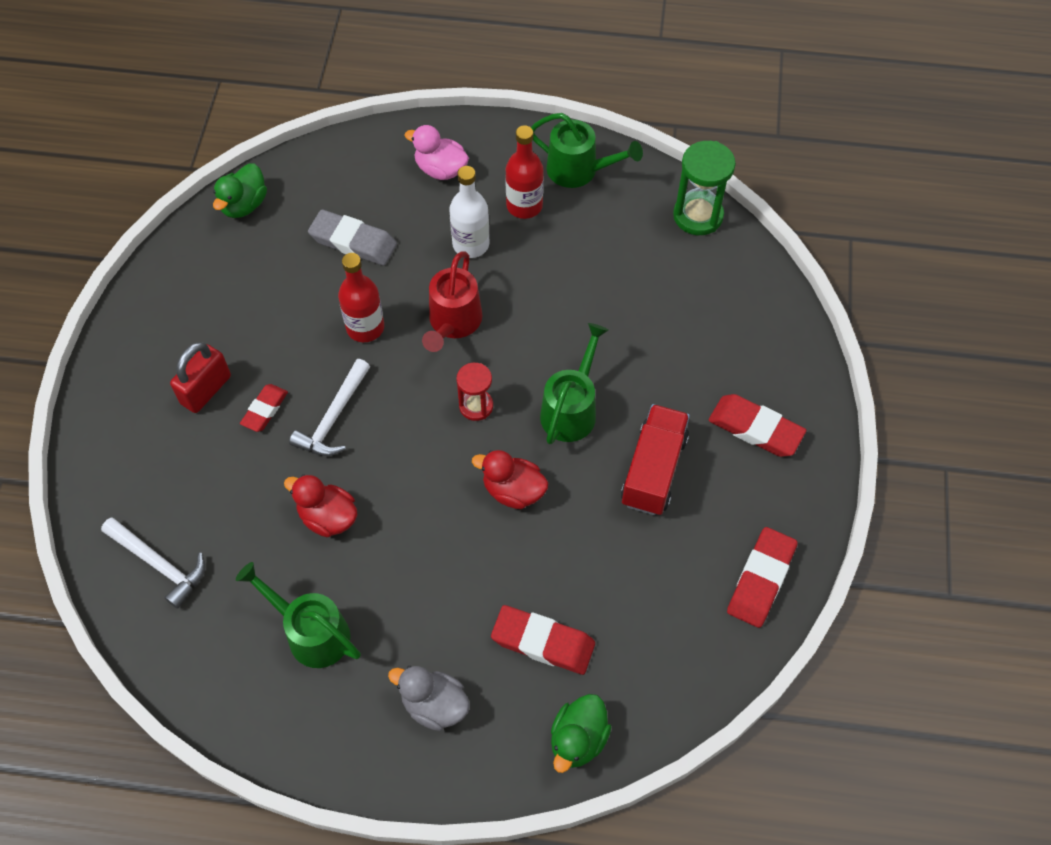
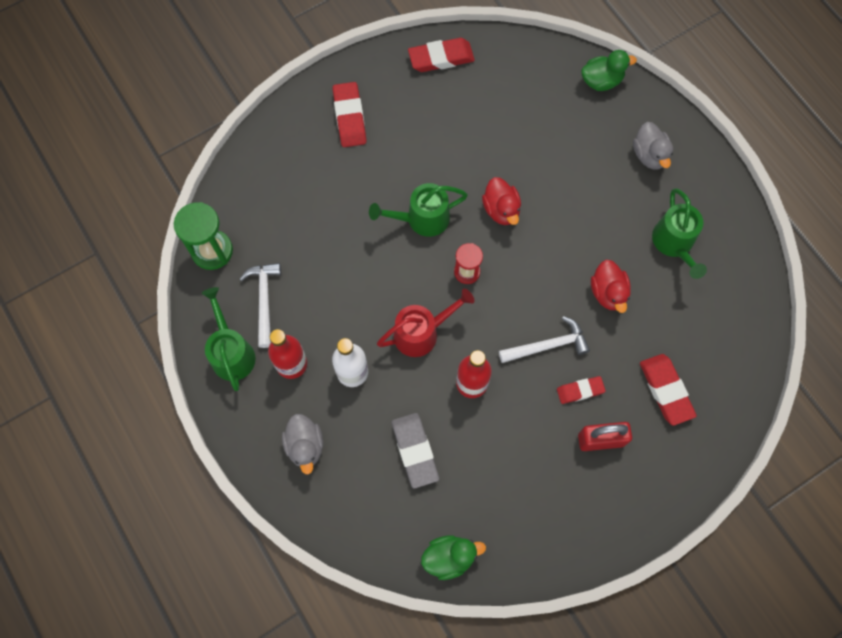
camera: 130 degrees left, 10 degrees up
(159, 564) = (720, 358): white hammer -> white hammer (264, 300)
(440, 169) = (305, 446): pink duck -> grey duck
(543, 642) = (570, 131): red eraser -> red eraser (665, 390)
(653, 470) = (423, 149): red truck -> none

